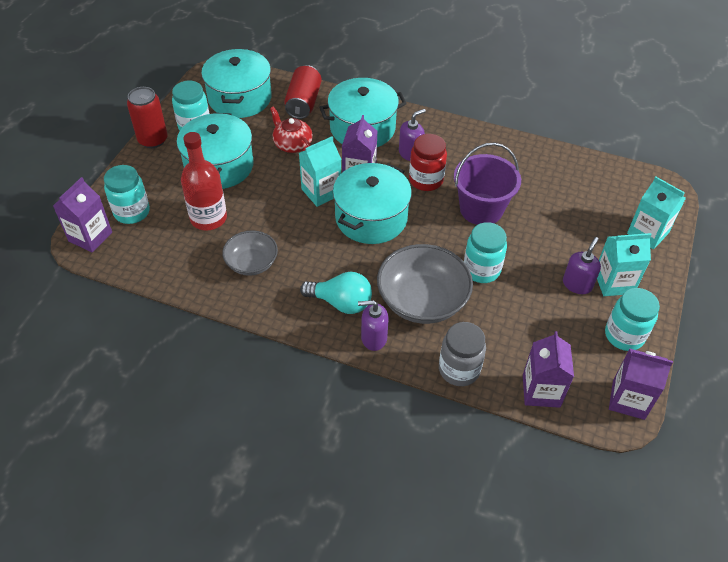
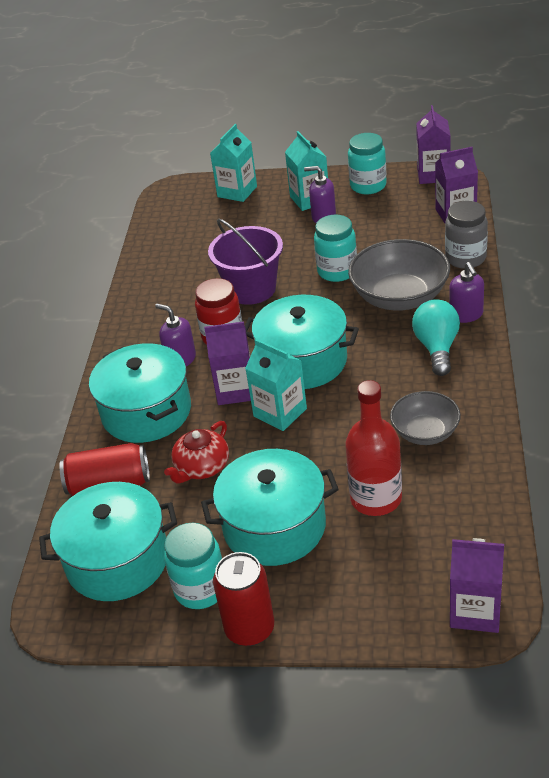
camera: 100 degrees left, 10 degrees down
(132, 212) = (406, 585): turquoise jar -> none

